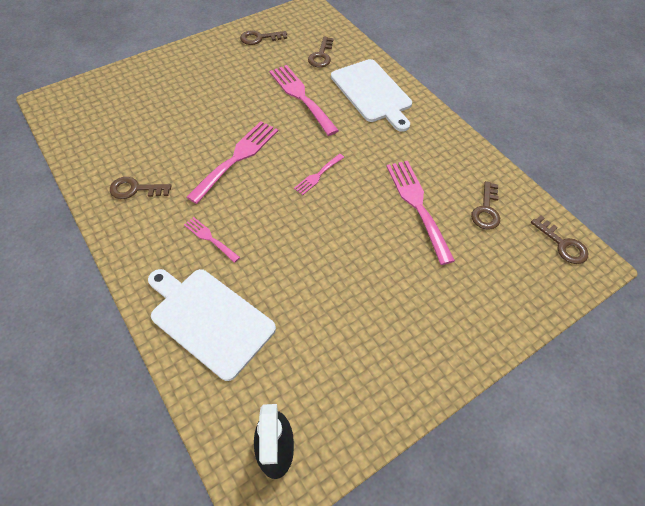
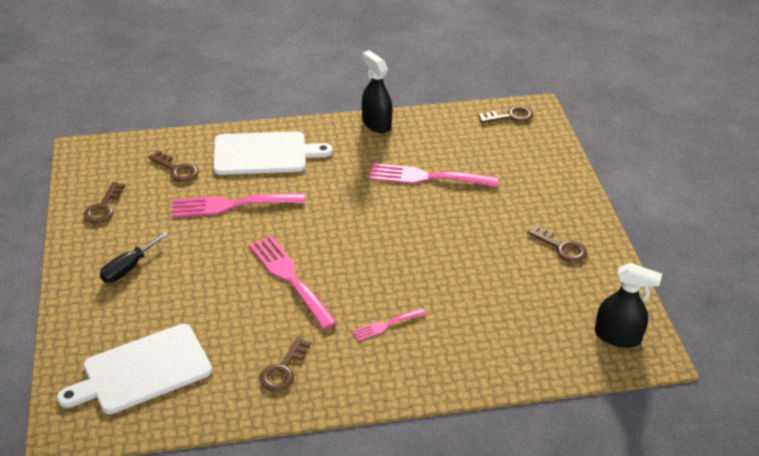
camera: 65 degrees left, 15 degrees down
(206, 72) = (128, 268): none -> black screwdriver
(209, 319) = (480, 347): white cutting board -> white cutting board (142, 370)
(318, 175) = (352, 227): pink fork -> none
(465, 146) = (376, 123): none -> black spray bottle
(486, 210) = (455, 141): brown key -> brown key (561, 247)

